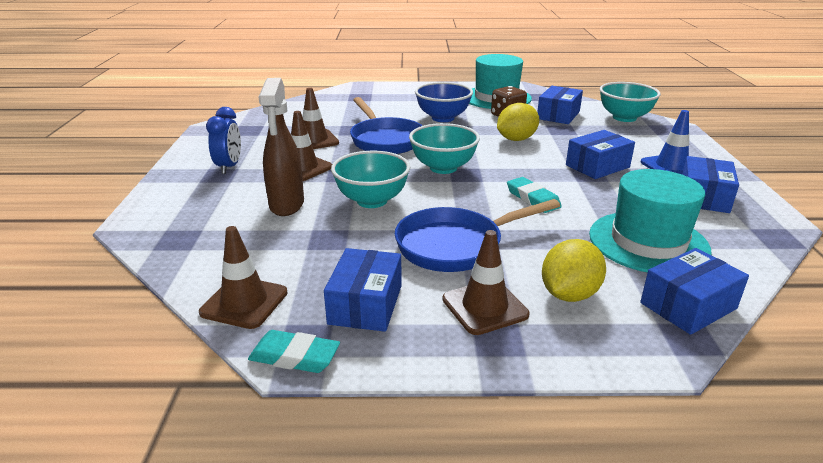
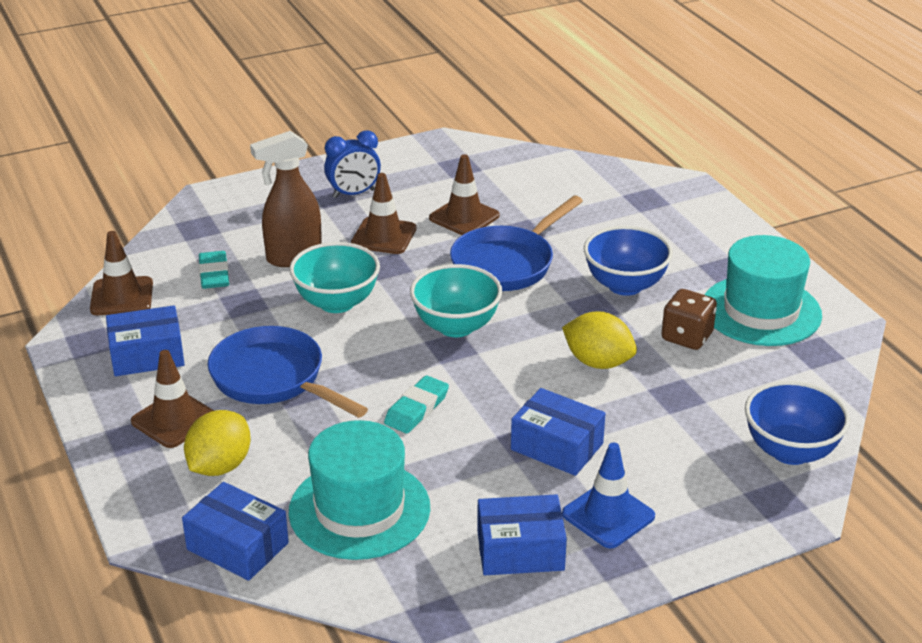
camera: 65 degrees right, 5 degrees up
(294, 356) = (66, 344): turquoise eraser -> turquoise eraser (214, 274)
(558, 115) = (737, 383): blue box -> none
(569, 294) = (220, 466): yellow lemon -> yellow lemon turned 75 degrees counterclockwise
(624, 118) = (790, 451): turquoise bowl -> blue bowl

